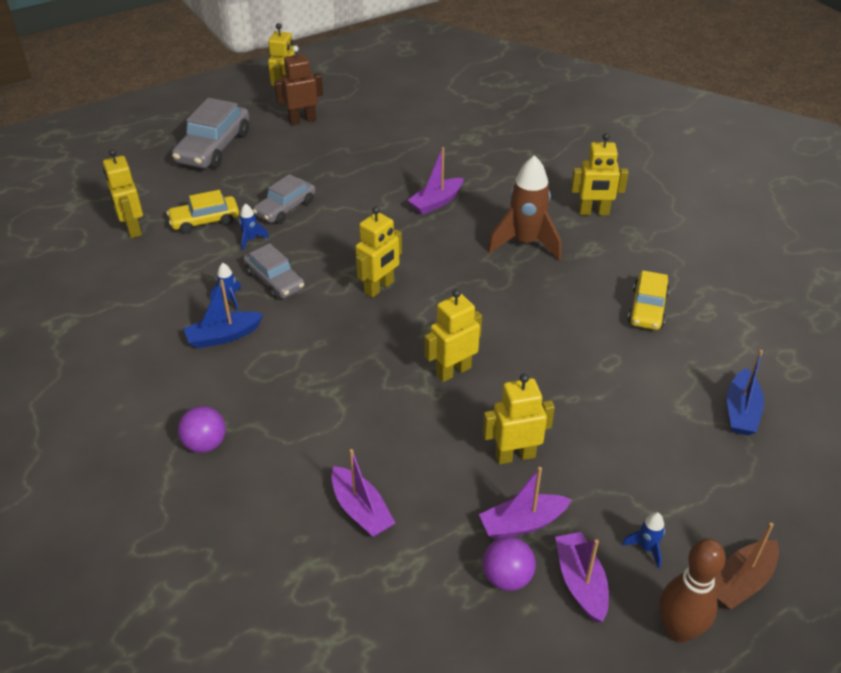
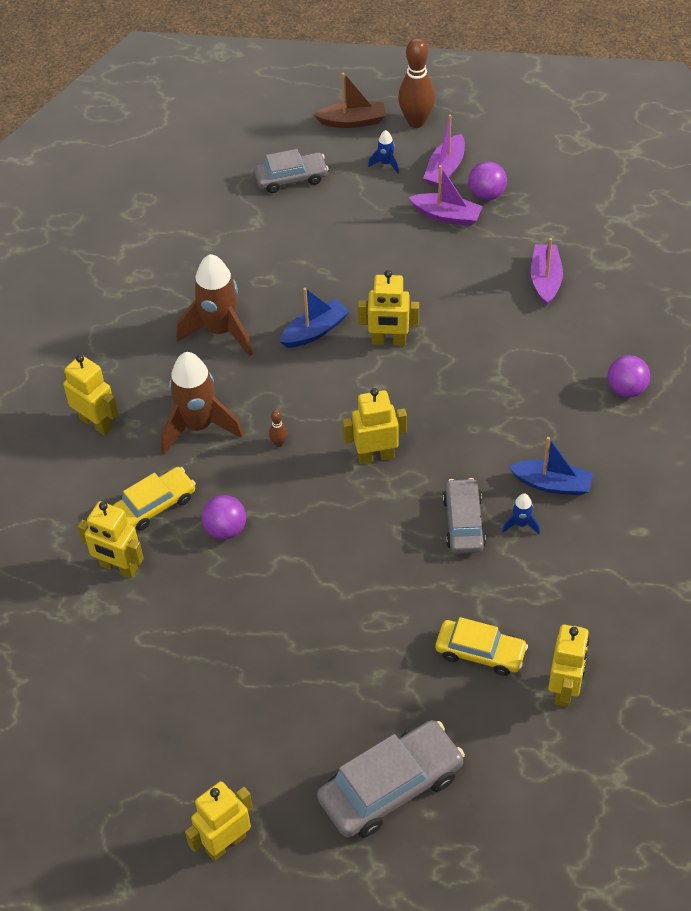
camera: 140 degrees left, 10 degrees up
(251, 239) = (450, 592): blue rocket -> none
(285, 208) = (383, 619): grey car -> grey car (291, 178)
(302, 120) = (246, 773): brown robot -> none
(436, 202) = (225, 529): purple boat -> purple ball
(458, 261) = (279, 443): none -> brown bowling pin
(515, 455) = (407, 256): yellow robot -> yellow robot (118, 567)
(592, 307) = (220, 331): none -> brown rocket
(647, 308) = (179, 304): yellow car -> yellow car (155, 505)
(741, 411) = (220, 198): blue boat -> blue boat (315, 331)

